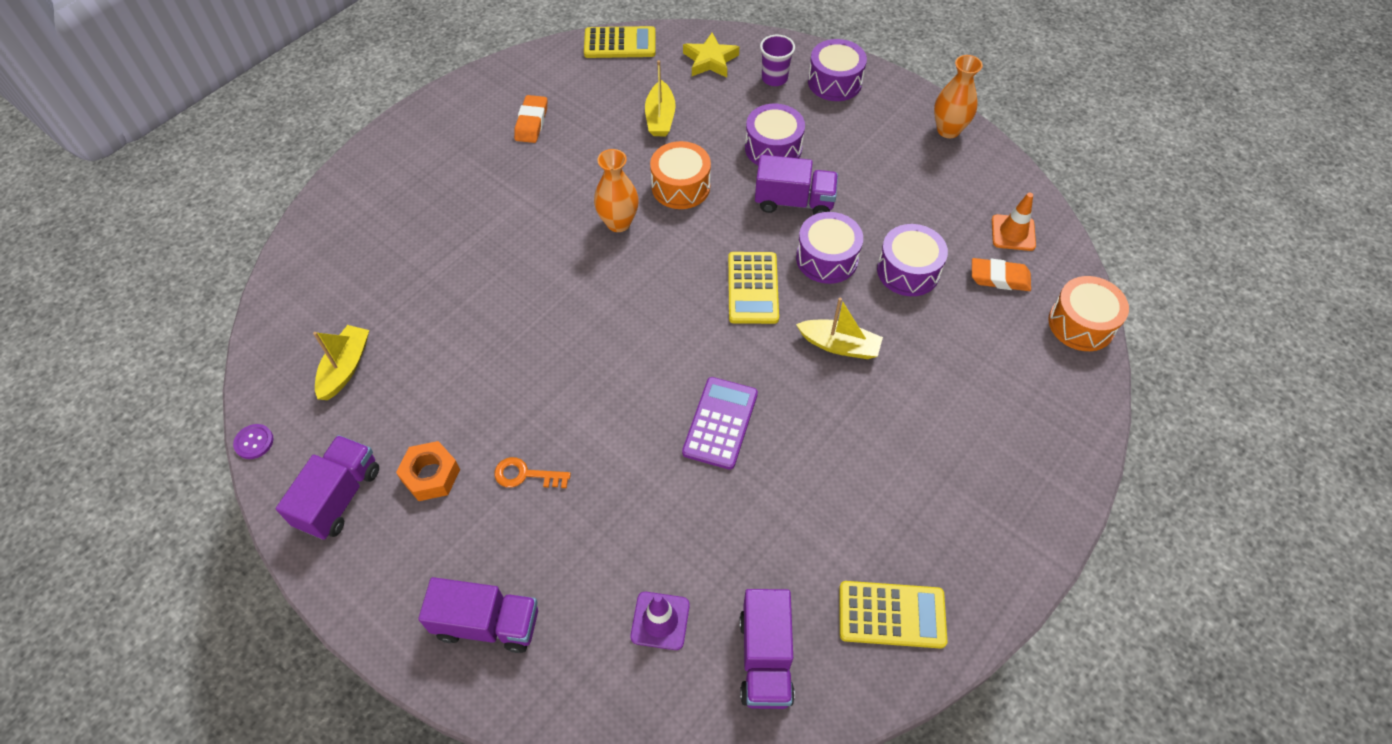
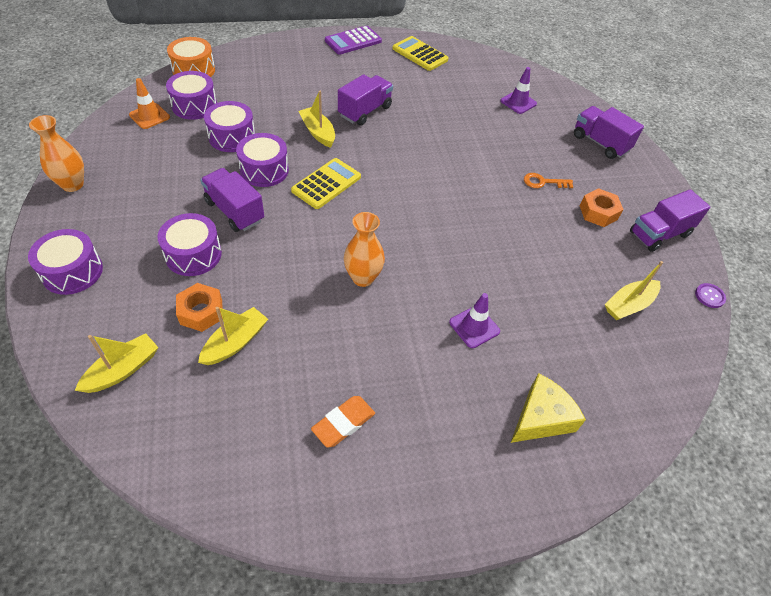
camera: 145 degrees left, 5 degrees down
(384, 213) = (541, 418): none -> yellow cheese
(486, 246) = (474, 327): none -> purple traffic cone
(525, 475) = (543, 182): orange key -> orange key turned 135 degrees clockwise
(620, 43) = (167, 462): yellow calculator -> none
(680, 186) = (291, 273): orange drum -> none
(710, 60) = (122, 370): yellow star -> yellow boat
(710, 118) = (201, 312): none -> orange nut
(720, 423) = (419, 142): purple calculator -> purple calculator (353, 41)
(765, 658) = (484, 72): purple truck -> purple truck (365, 111)
(774, 78) = (105, 310): purple cup -> none
(999, 278) = (194, 105): orange eraser -> purple drum

